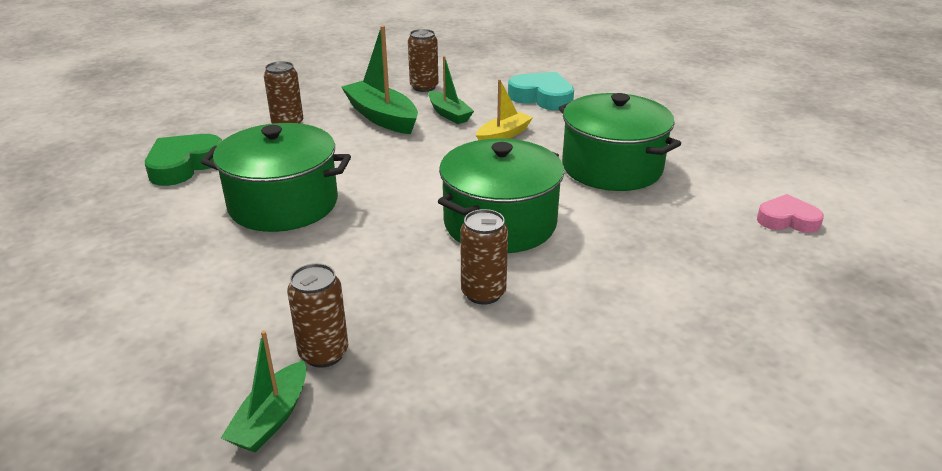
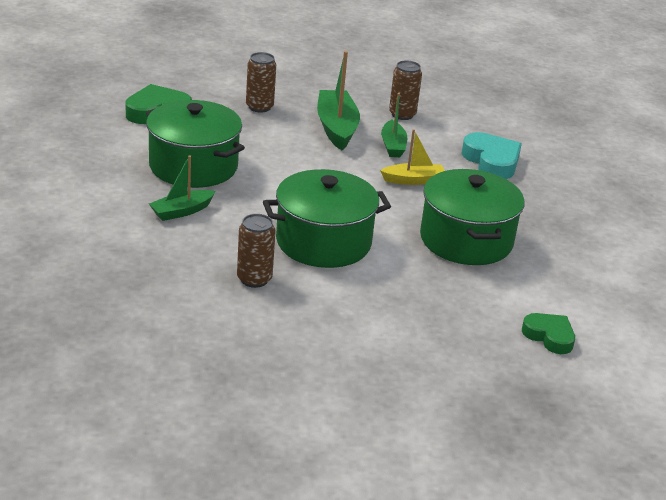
camera: 30 degrees right, 0 degrees up
(271, 418) = (60, 286): green boat -> green boat (181, 211)
(324, 353) = (121, 267): brown can -> none
(787, 220) = (549, 336): pink heart -> green heart

